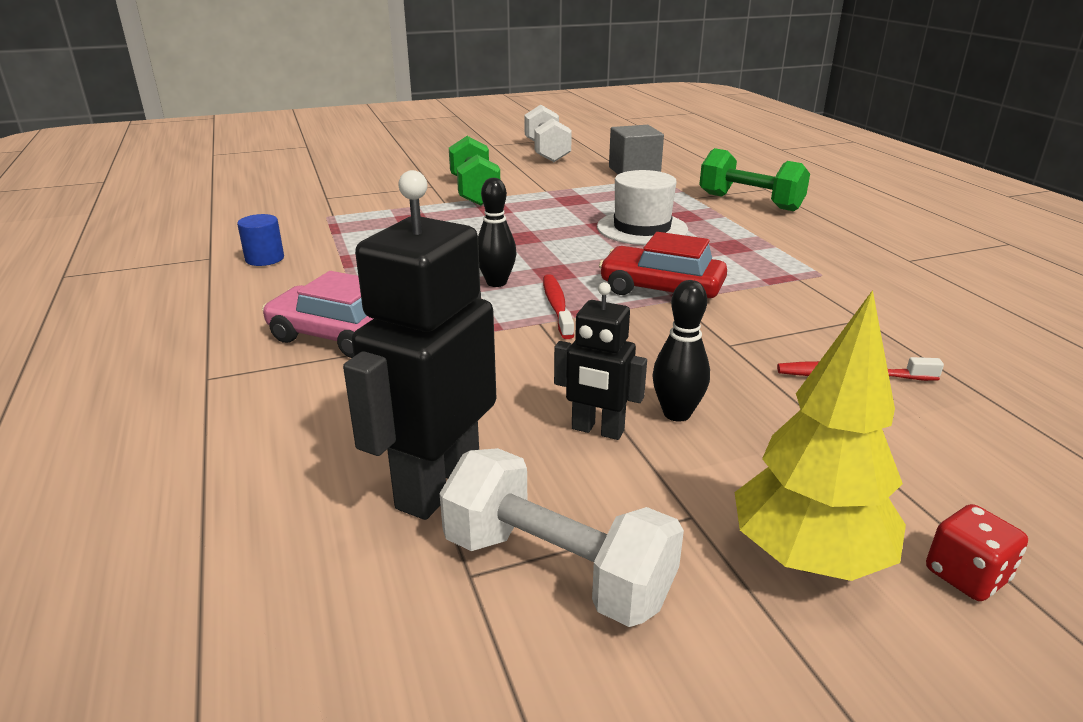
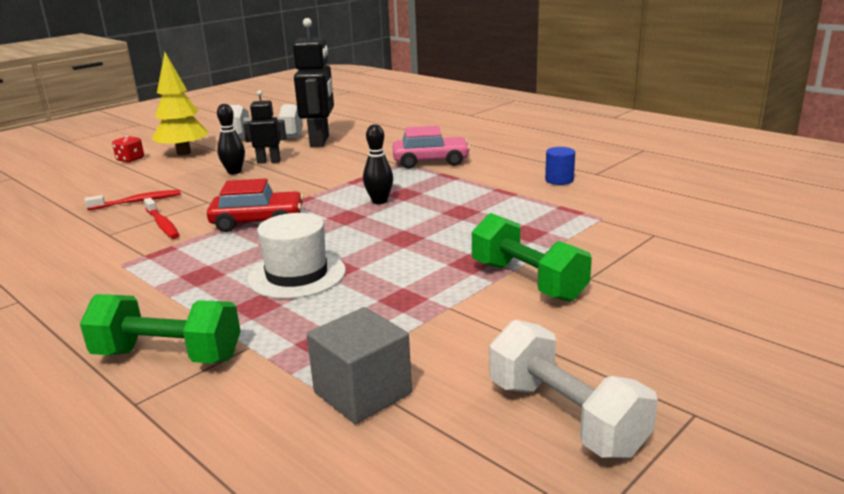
camera: 155 degrees right, 5 degrees down
(557, 306) = (324, 197): red toothbrush -> red toothbrush (162, 224)

